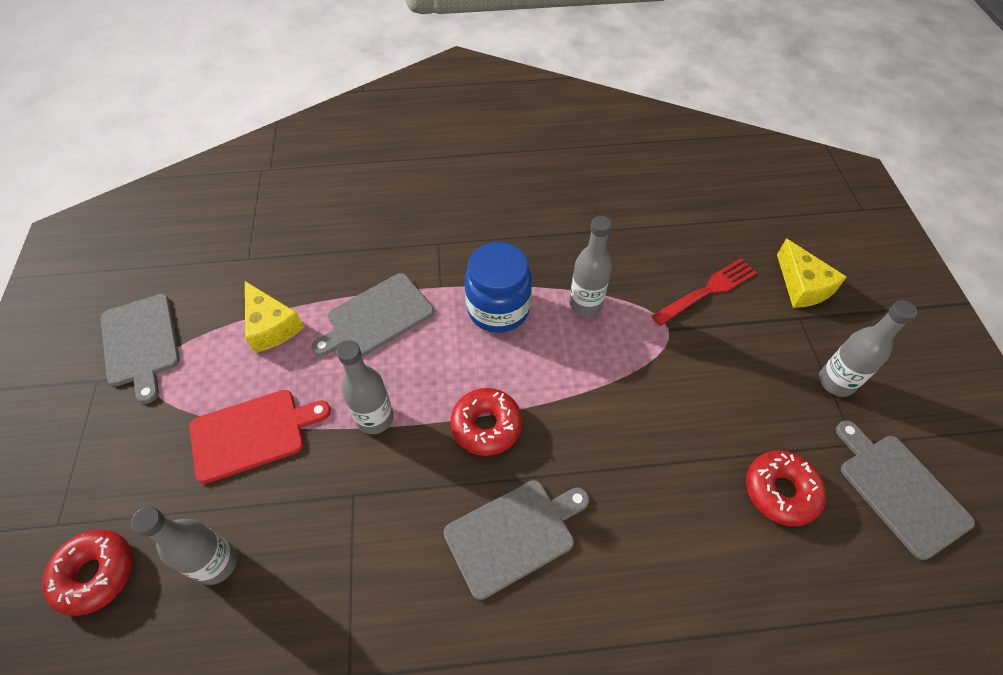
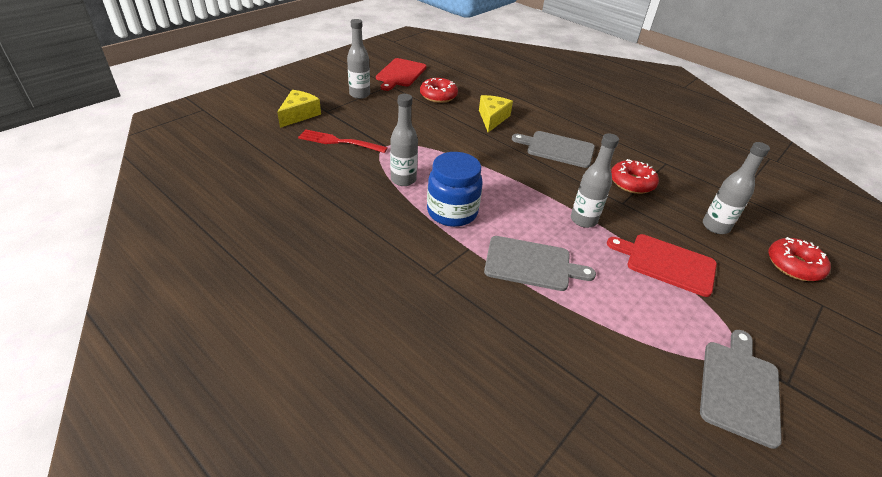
camera: 135 degrees left, 15 degrees down
(271, 326) = (614, 316): yellow cheese -> yellow cheese (492, 118)
(486, 426) = (526, 179): red donut -> red donut (631, 183)
(899, 490) = (400, 74): grey cutting board -> red cutting board

